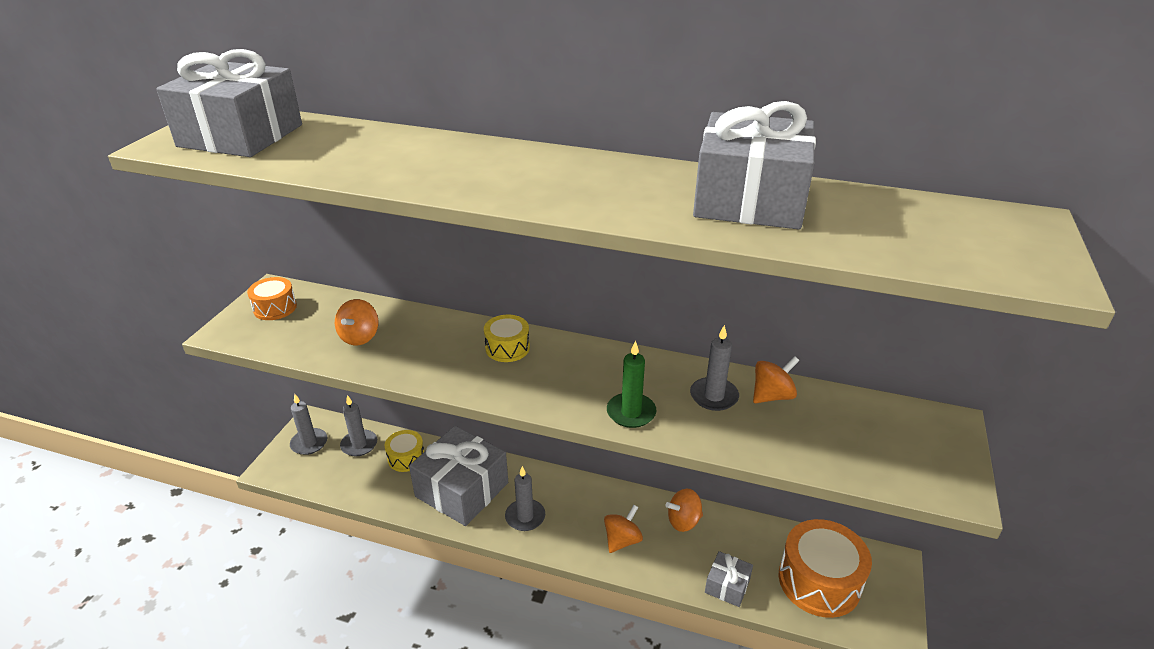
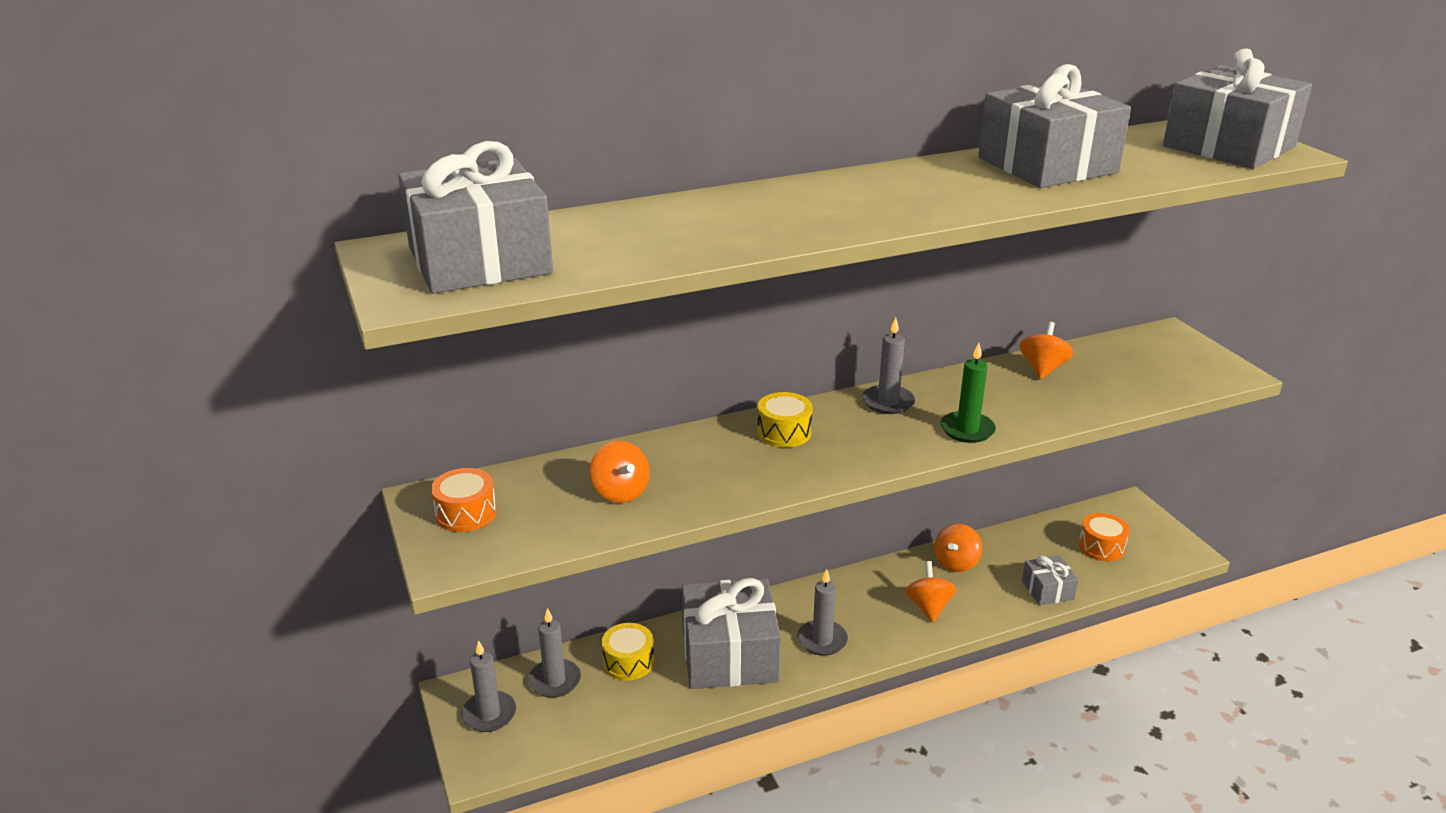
camera: 40 degrees left, 5 degrees down
(714, 396) = (1005, 389): grey candle -> grey candle (888, 402)
(819, 581) = (1101, 547): orange drum -> orange drum, size x0.54
(987, 245) = (1229, 146): none -> grey gift

